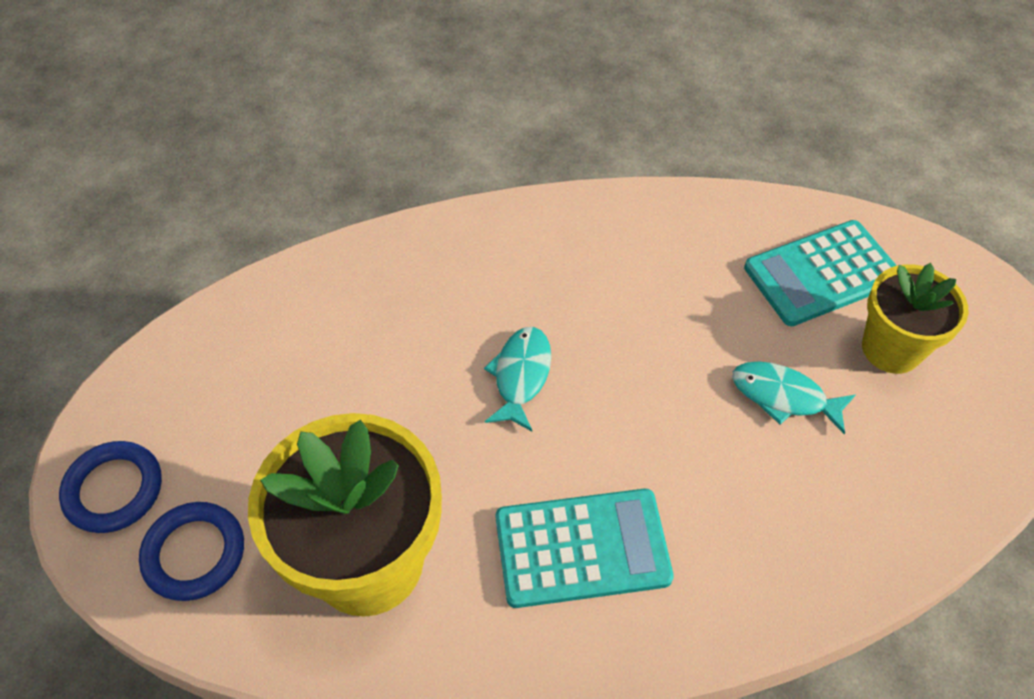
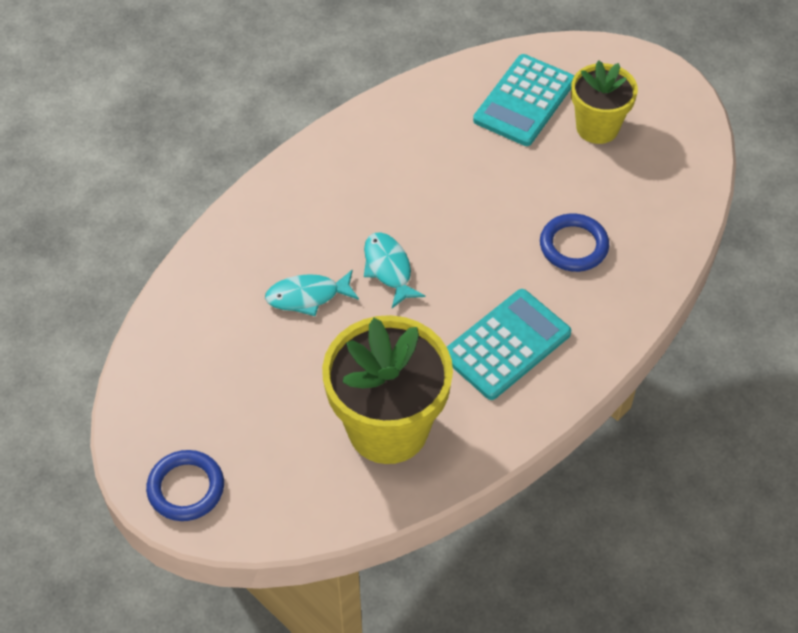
camera: 35 degrees left, 0 degrees up
(194, 553) = (276, 489): blue ring -> blue ring (573, 246)
(783, 396) = (556, 191): turquoise fish -> turquoise fish (307, 296)

